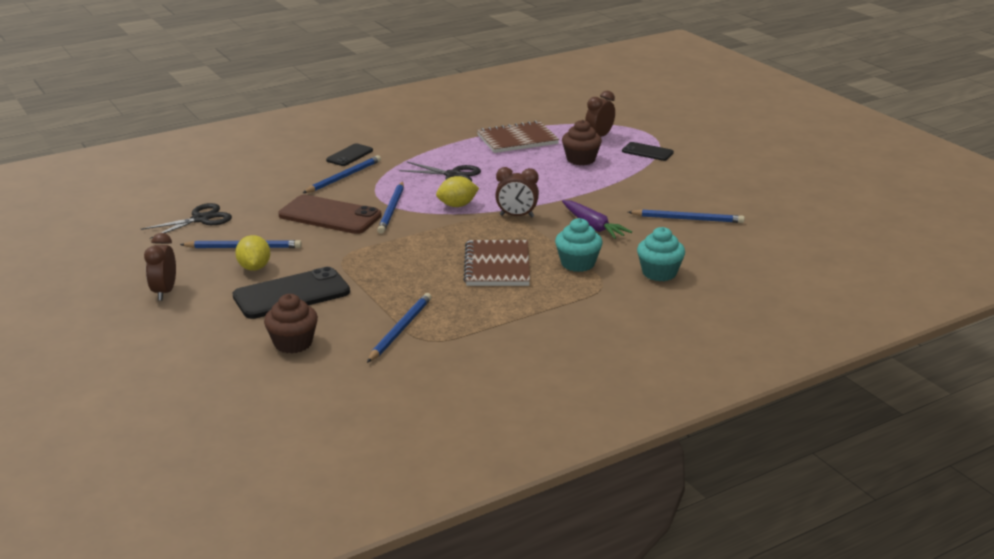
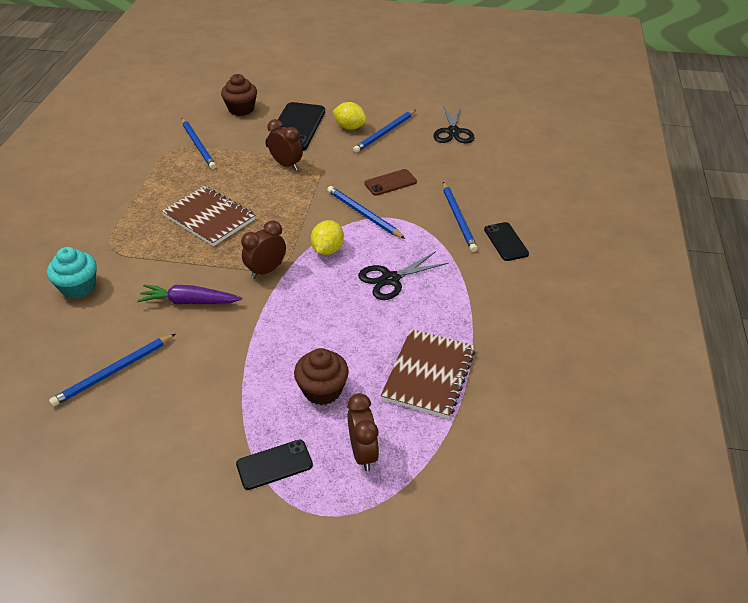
camera: 130 degrees right, 15 degrees up
(164, 292) = (360, 92): brown clock -> brown clock (286, 165)
(330, 216) = (390, 183): brown phone -> brown phone, size x0.56
(578, 263) = (153, 256): turquoise cupcake -> none

